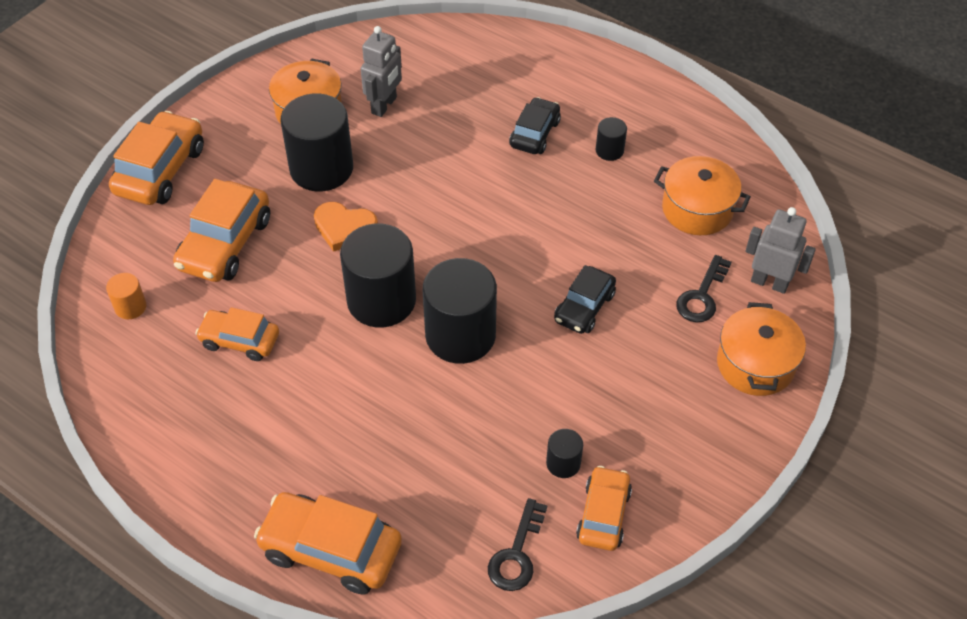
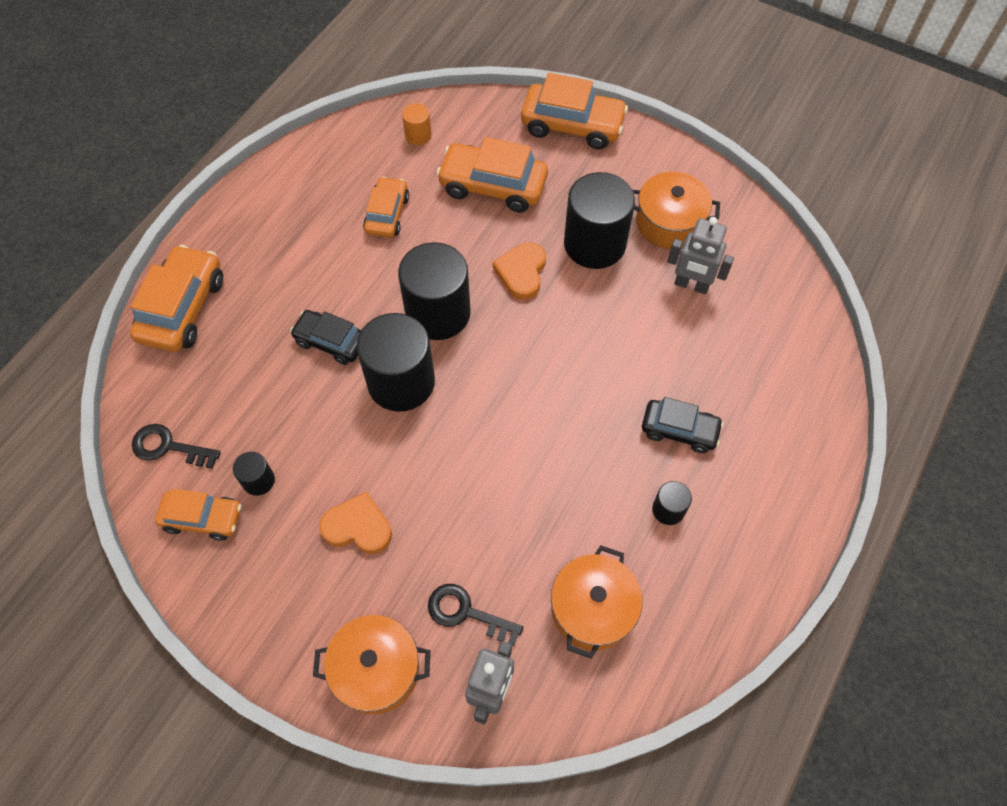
camera: 85 degrees right, 10 degrees up
(584, 307) = (442, 491): black car -> black car (331, 342)
(617, 376) = (358, 527): none -> orange heart

